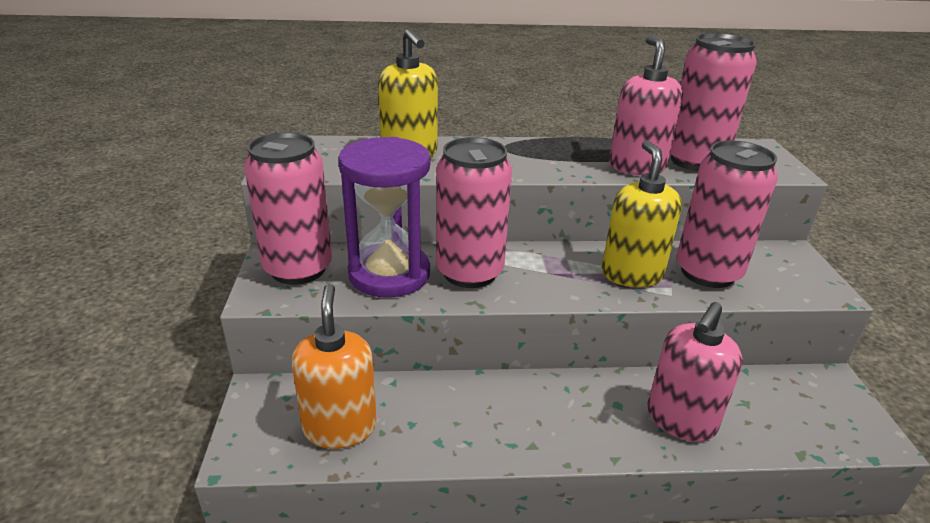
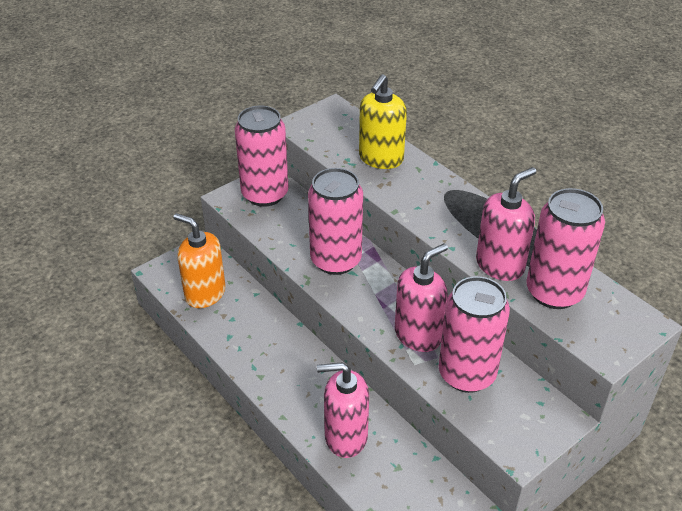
camera: 55 degrees right, 10 degrees up
(340, 427) = (205, 293): orange soap dispenser -> orange soap dispenser turned 105 degrees counterclockwise
(389, 274) = (297, 230): purple hourglass -> none
(631, 274) = (418, 335): yellow soap dispenser -> pink soap dispenser

